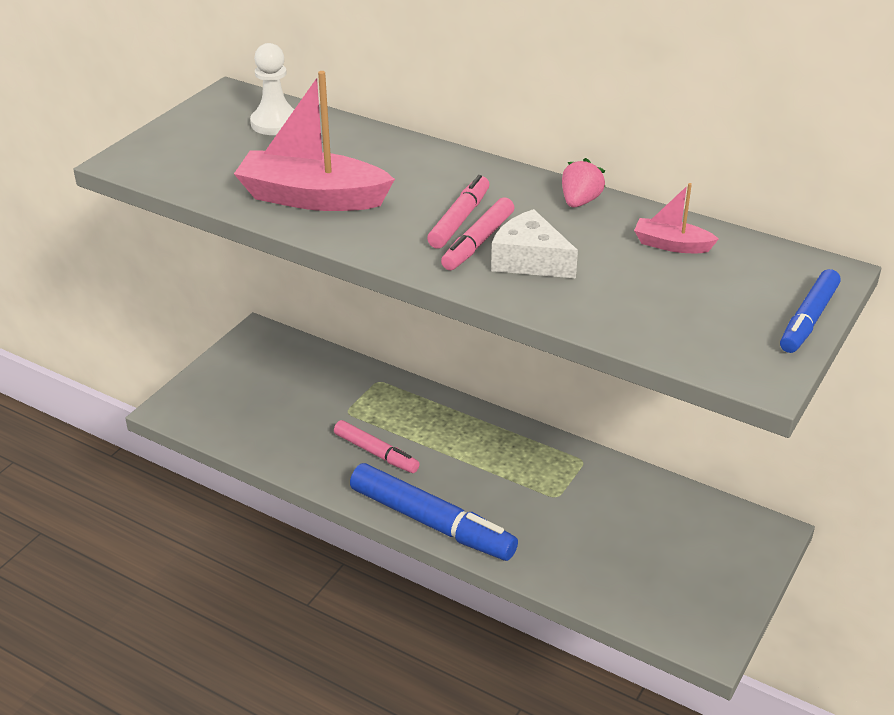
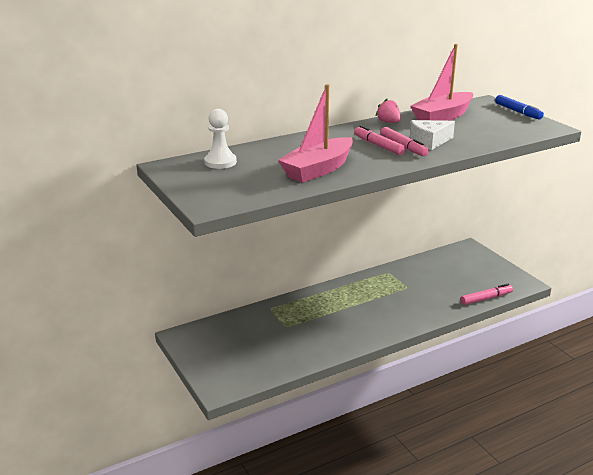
camera: 60 degrees left, 10 degrees down
(376, 453) = (330, 327): pink marker -> pink marker (486, 298)
(431, 522) = (398, 327): blue marker -> none
(671, 245) = (442, 117): pink boat -> pink boat, size x2.02

